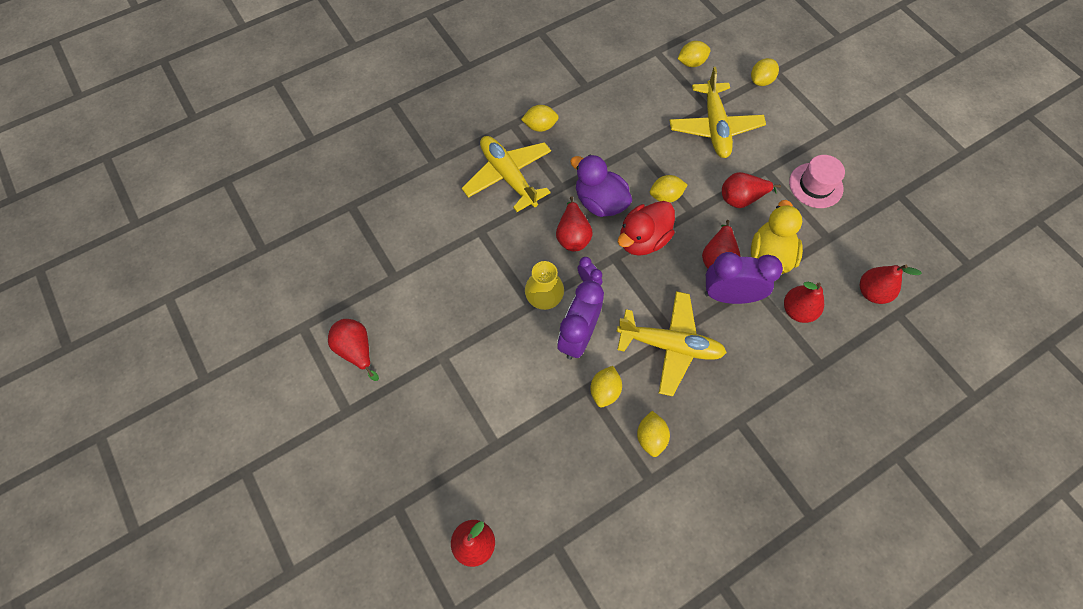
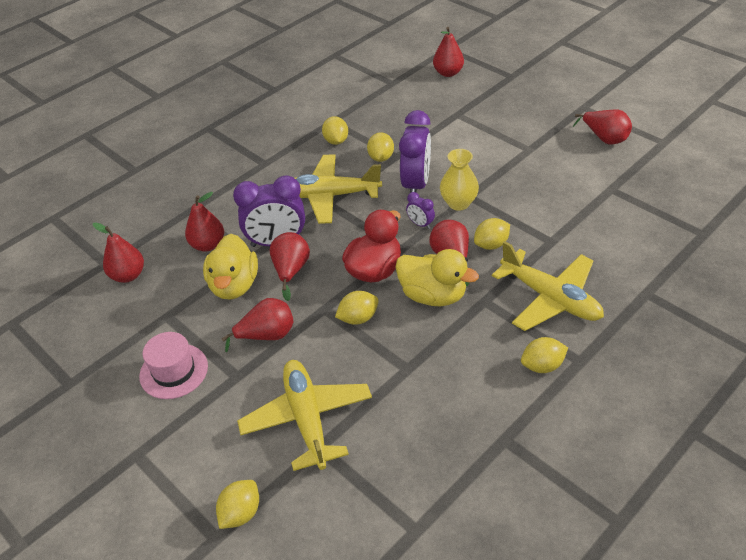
camera: 170 degrees right, 20 degrees down
(600, 202) = (433, 295): purple duck -> yellow duck
(691, 63) = (354, 520): yellow lemon -> yellow lemon (491, 244)

